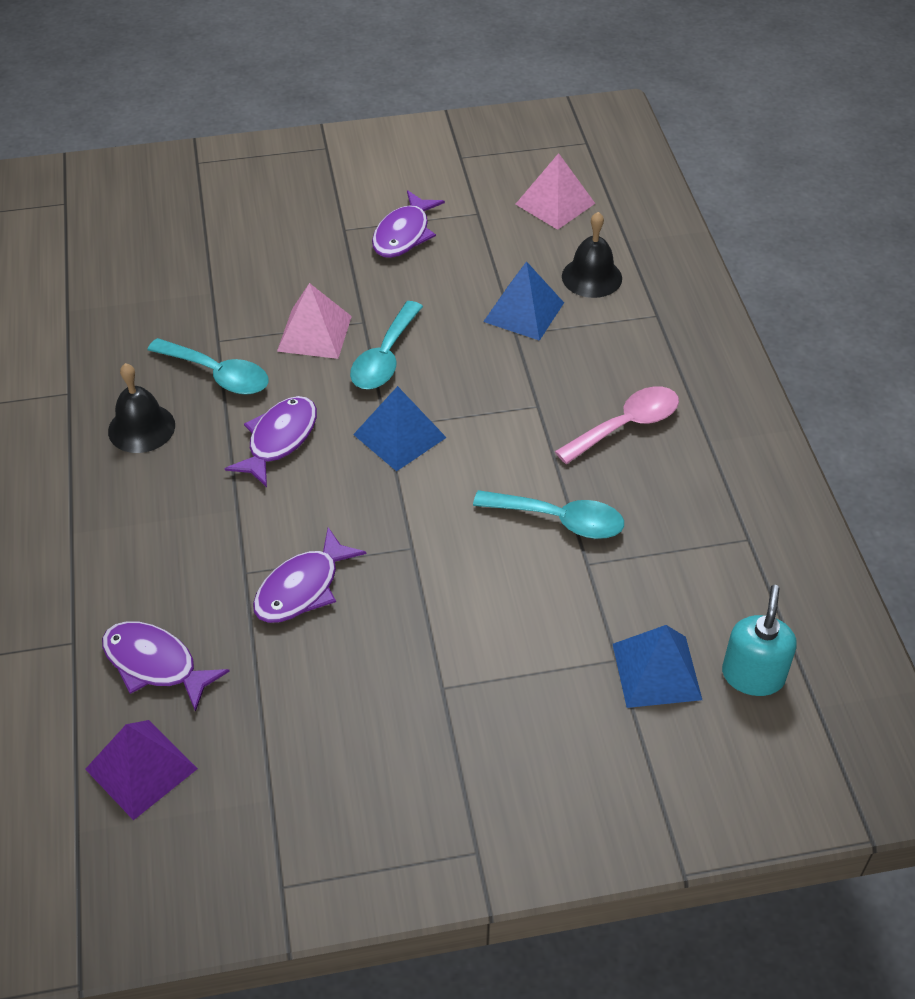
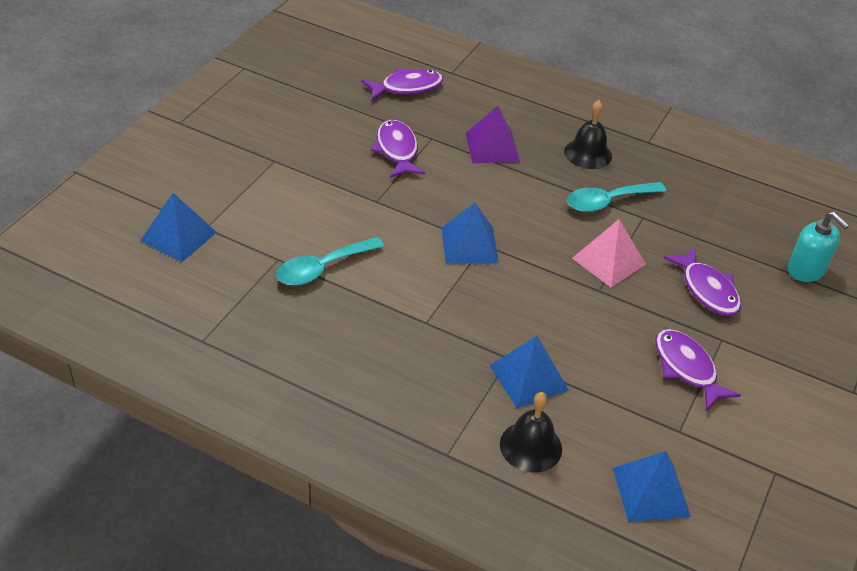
camera: 125 degrees right, 5 degrees down
(141, 768) = (353, 60): purple pyramid -> purple pyramid (492, 147)
(279, 439) = (521, 197): purple fish -> purple fish (707, 290)
(385, 358) = (550, 279): turquoise spoon -> none
(555, 203) = (651, 492): pink pyramid -> blue pyramid
(626, 425) = (359, 352): pink spoon -> none
(753, 675) = (124, 270): turquoise soap dispenser -> turquoise soap dispenser (806, 270)

